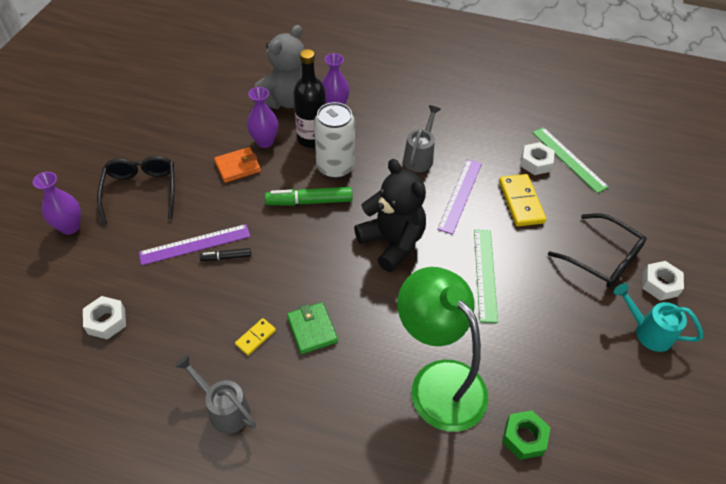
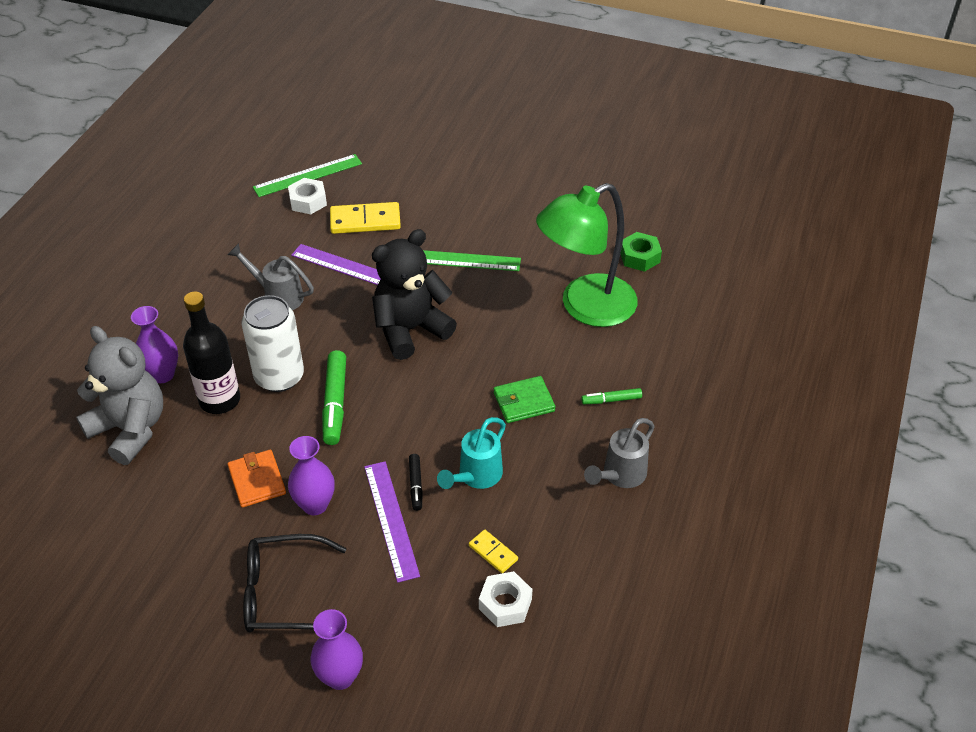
camera: 85 degrees left, 5 degrees down
(255, 337) = (533, 451): yellow domino -> yellow domino (493, 552)
(265, 142) = (213, 451): purple vase -> purple vase (315, 505)
(315, 403) = (611, 400): none -> green marker
(602, 258) = (448, 176): black glasses -> none
(647, 331) = (533, 164): turquoise watering can -> turquoise watering can (475, 477)
(660, 284) = (482, 146): white nut -> none

